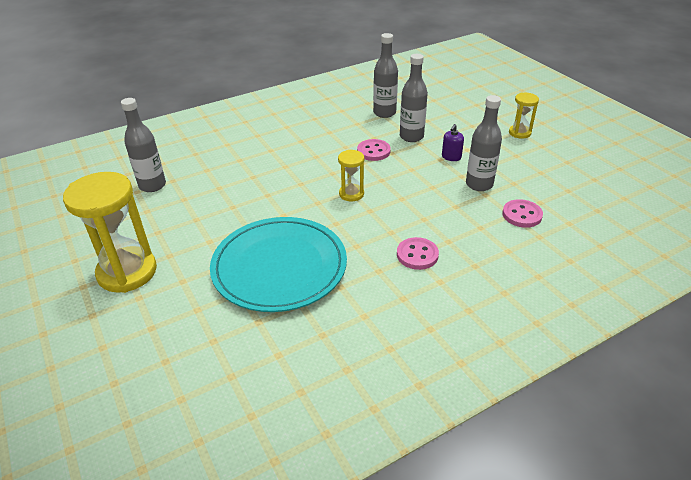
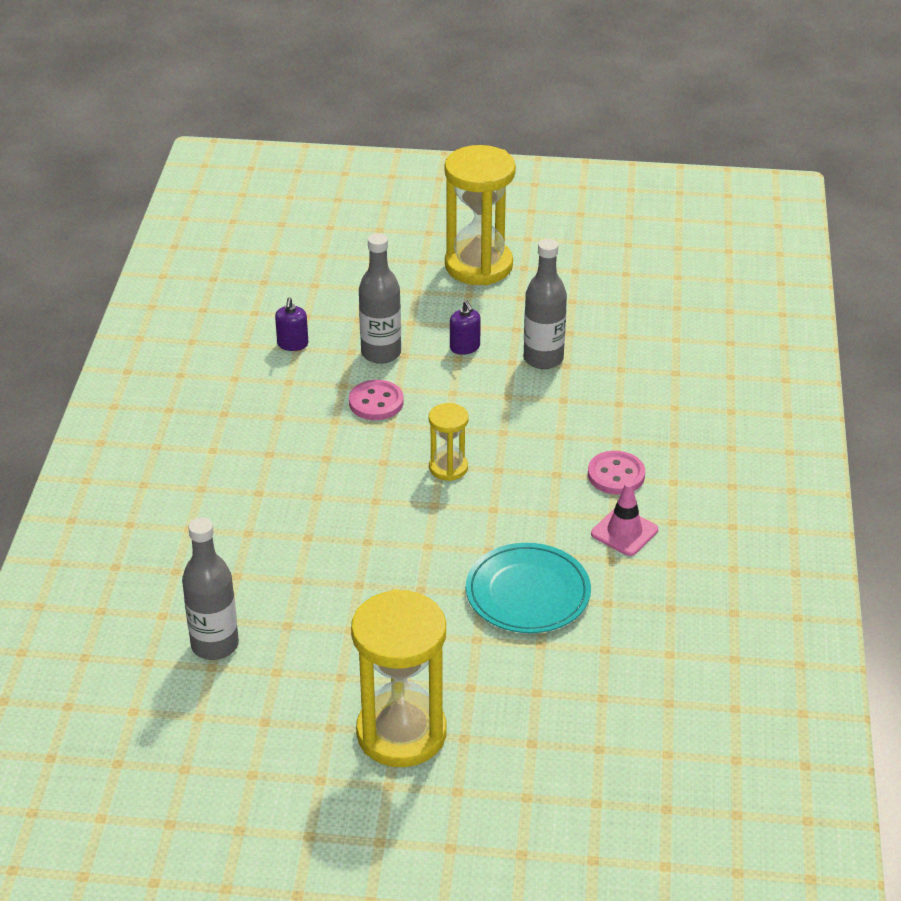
camera: 55 degrees left, 0 degrees up
(279, 267) = (528, 592): turquoise plate -> turquoise plate, size x0.64
(371, 281) = (624, 532): none -> pink traffic cone
(384, 113) = (292, 344): grey bottle -> purple soap dispenser
(519, 133) = (478, 266): yellow hourglass -> yellow hourglass, size x1.99
(522, 215) = (629, 362): pink button -> none

